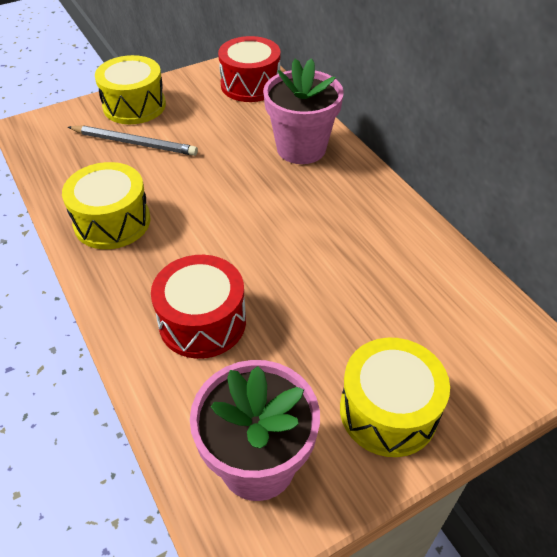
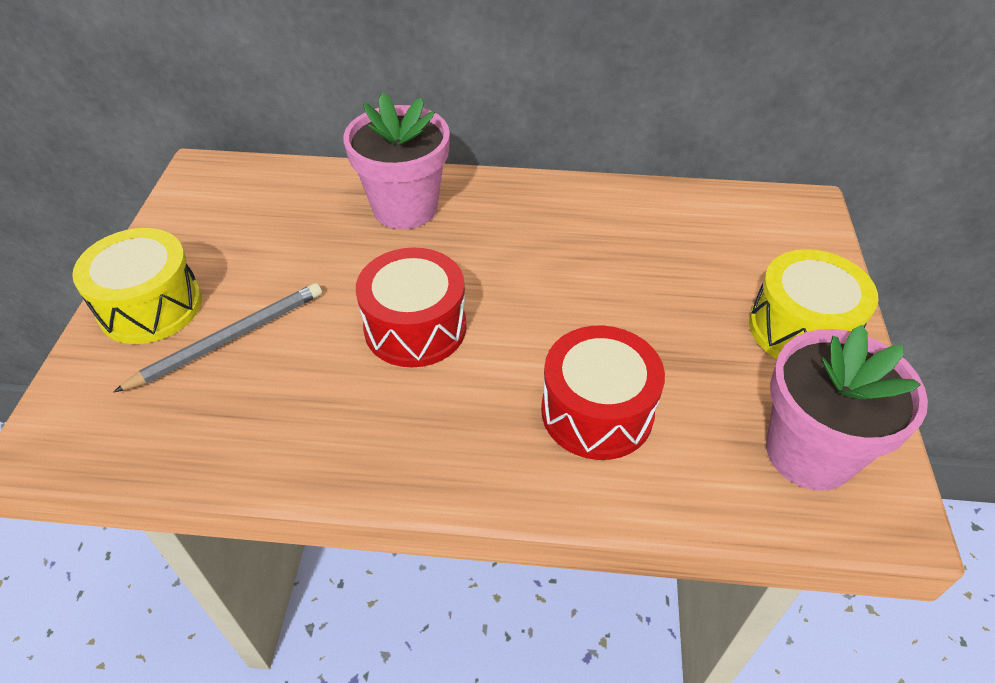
camera: 55 degrees left, 0 degrees up
(112, 222) = (358, 425): yellow drum -> none
(250, 85) = (247, 190): red drum -> red drum (415, 327)

